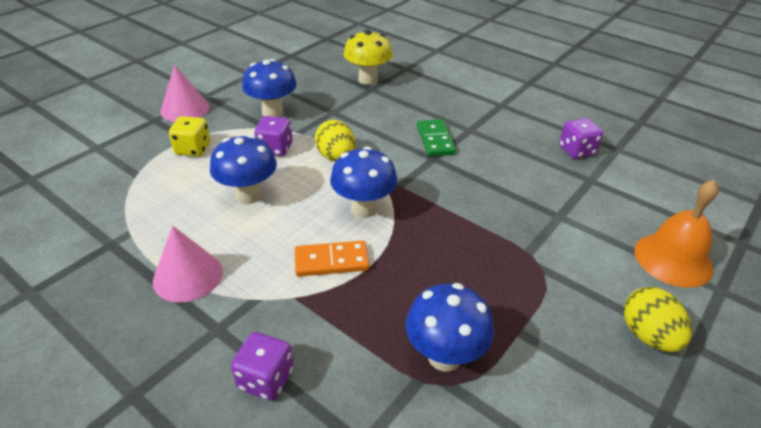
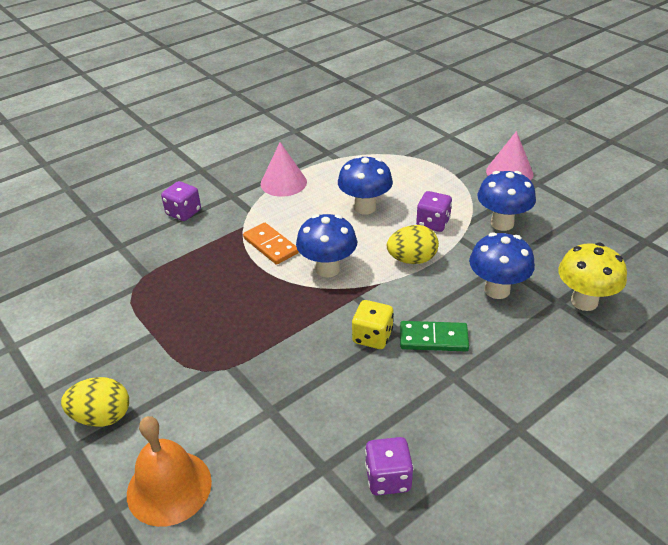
camera: 105 degrees right, 0 degrees up
(193, 149) = (439, 179): yellow dice -> yellow dice (372, 337)
(331, 261) = (271, 245): orange domino -> orange domino turned 45 degrees counterclockwise
(444, 356) = (155, 289): blue mushroom -> blue mushroom (497, 290)

